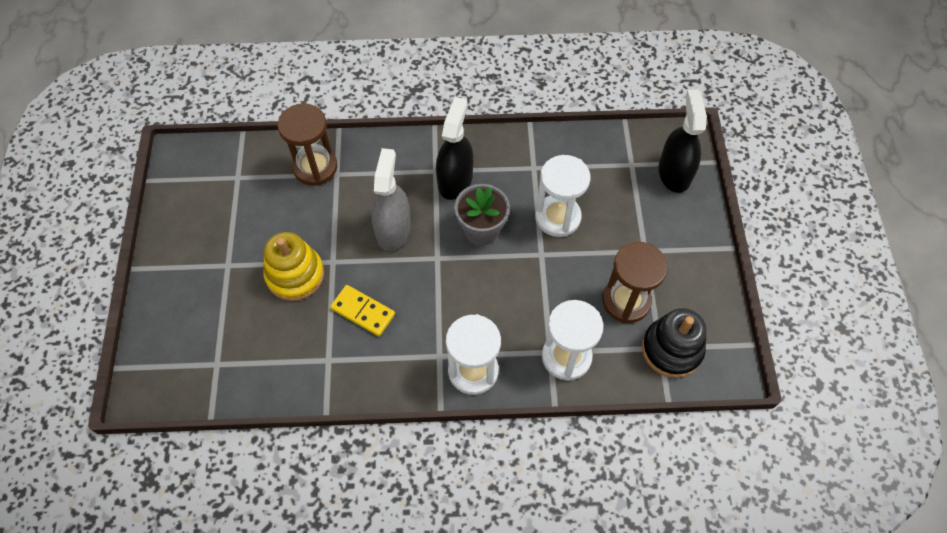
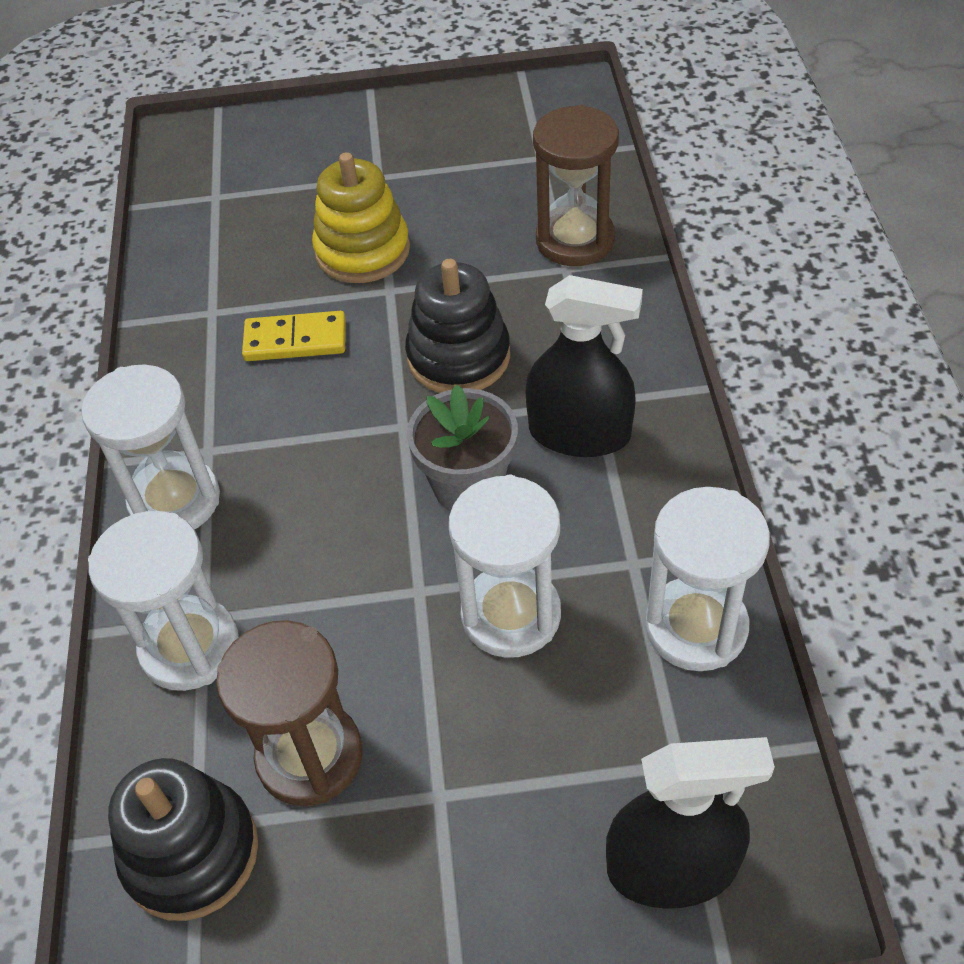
camera: 90 degrees right, 10 degrees down
(363, 311) = (295, 340): yellow domino -> yellow domino turned 60 degrees clockwise
(393, 229) = (459, 357): grey spray bottle -> black stacking toy
(569, 149) = (696, 627): none -> white hourglass

